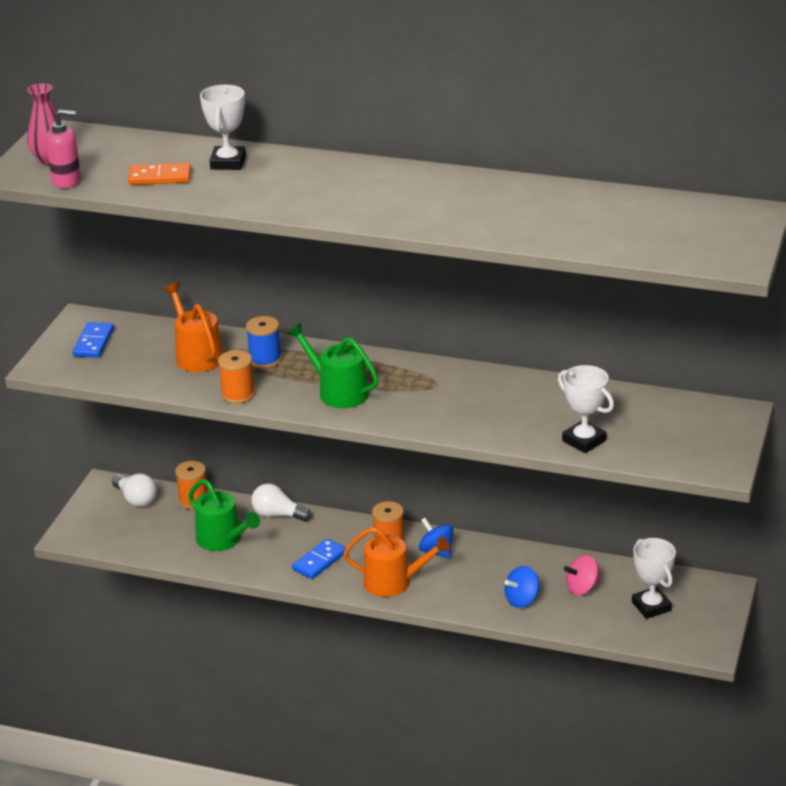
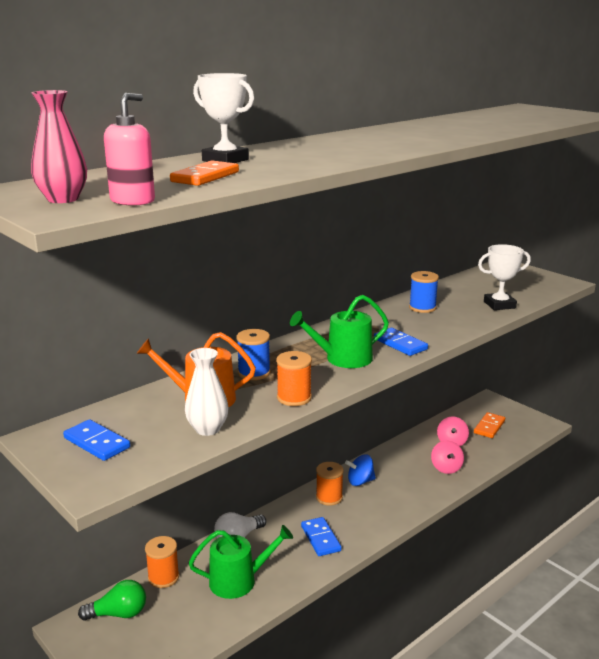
camera: 60 degrees left, 10 degrees down
(136, 499) = (119, 614): white light bulb -> green light bulb
(152, 377) = (207, 429): none -> white vase
(393, 582) = (379, 513): orange watering can -> none
(404, 411) = (400, 344): none -> blue domino
(518, 396) = (422, 308): none -> blue spool
(521, 600) = (446, 468): blue spinning top -> pink spinning top
(651, 606) = (489, 427): white trophy -> orange domino

